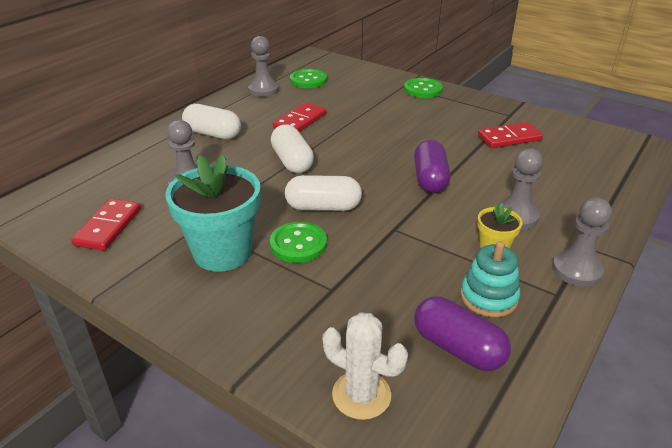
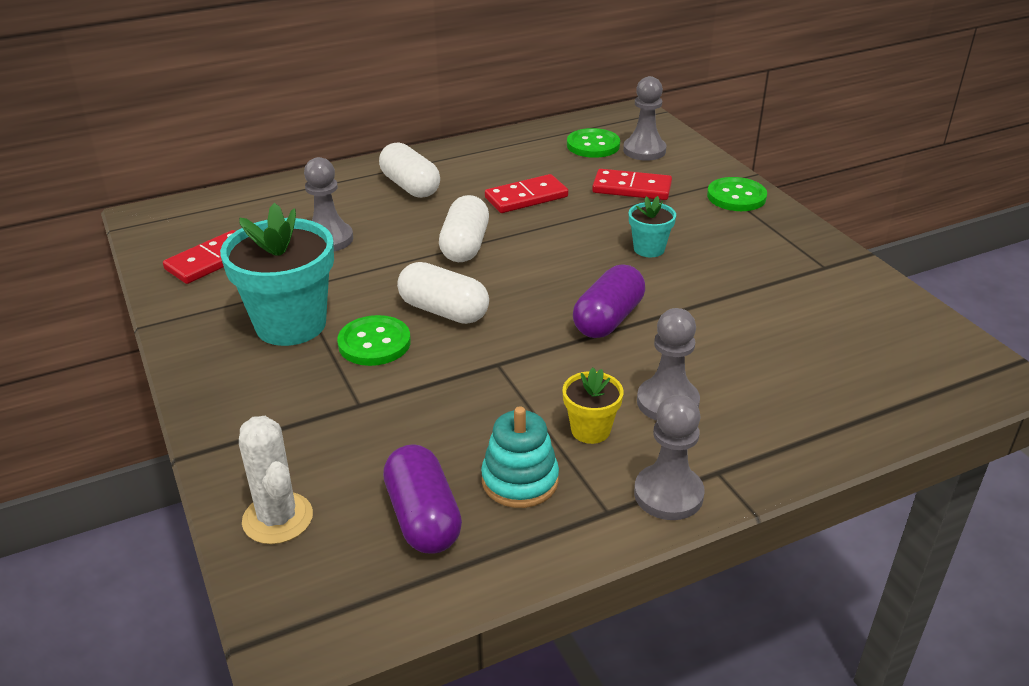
camera: 30 degrees right, 0 degrees up
(263, 90) = (523, 145): grey pawn -> grey pawn (644, 150)
(407, 131) = (649, 249): none -> turquoise flower pot
(509, 138) = (784, 298): red domino -> red domino (631, 188)

